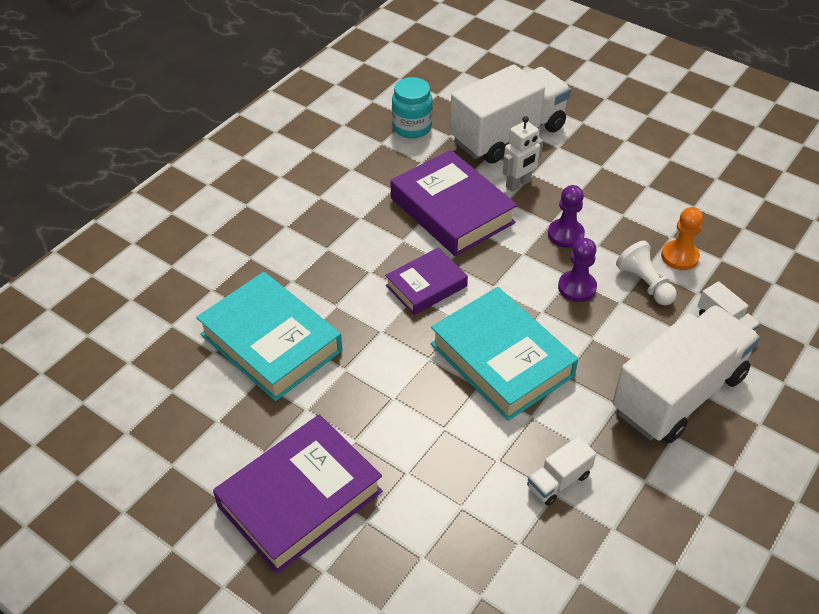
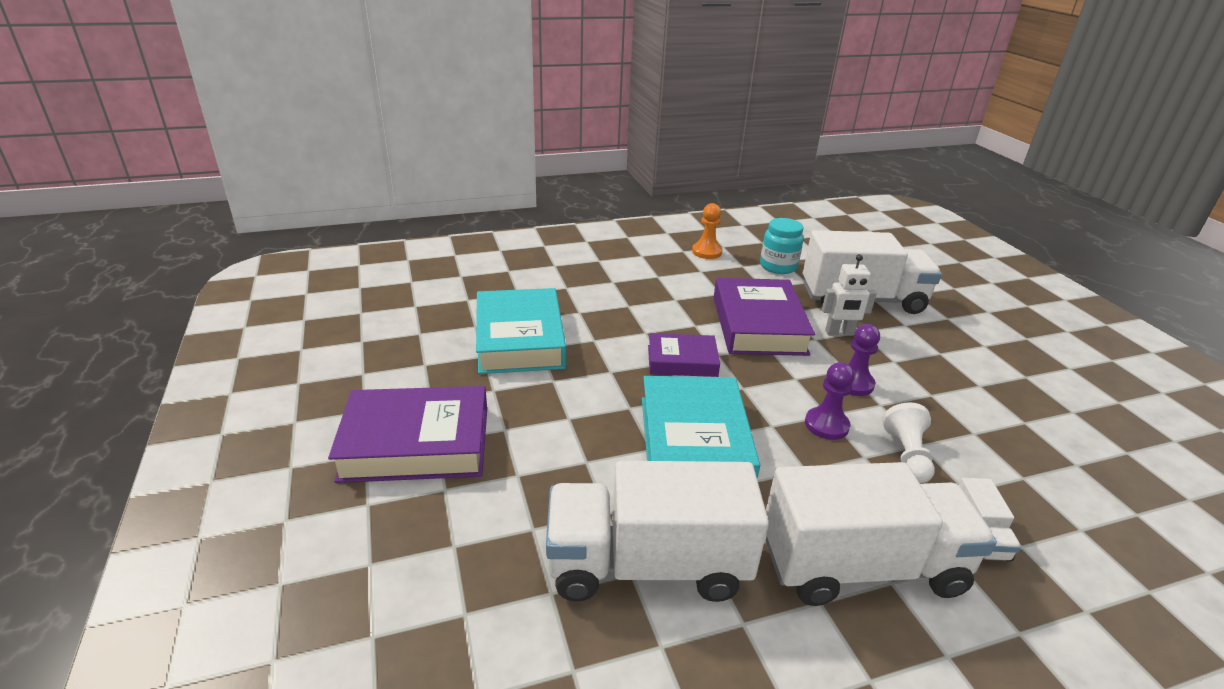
camera: 35 degrees right, 15 degrees down
(558, 481) = (647, 565): white truck -> white truck, size x2.39
(679, 256) = (970, 453): orange pawn -> orange pawn (706, 252)

